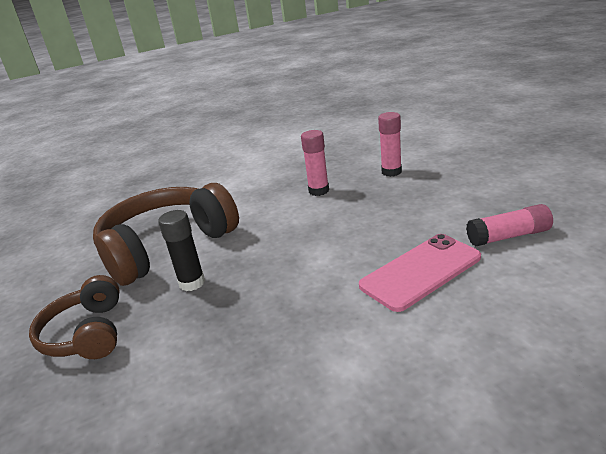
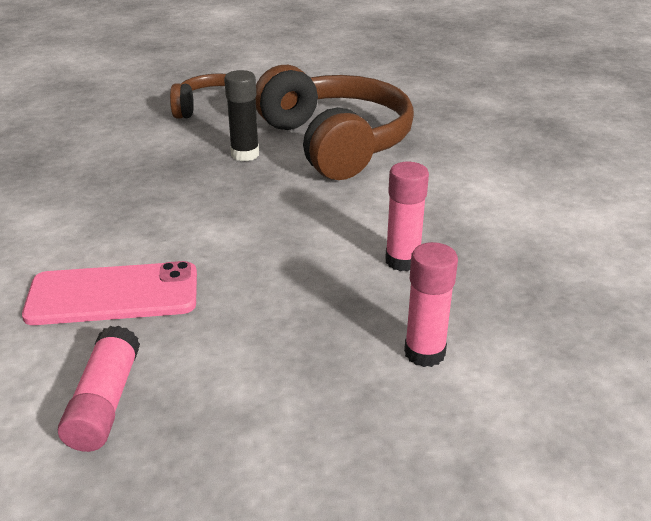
camera: 100 degrees right, 5 degrees up
(421, 272) = (113, 295): pink phone -> pink phone turned 75 degrees counterclockwise

